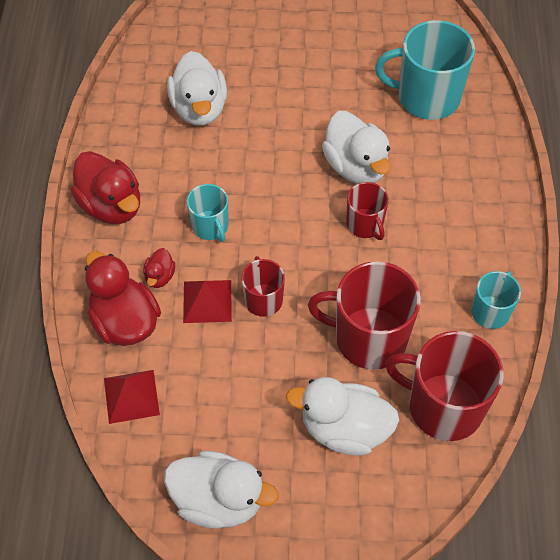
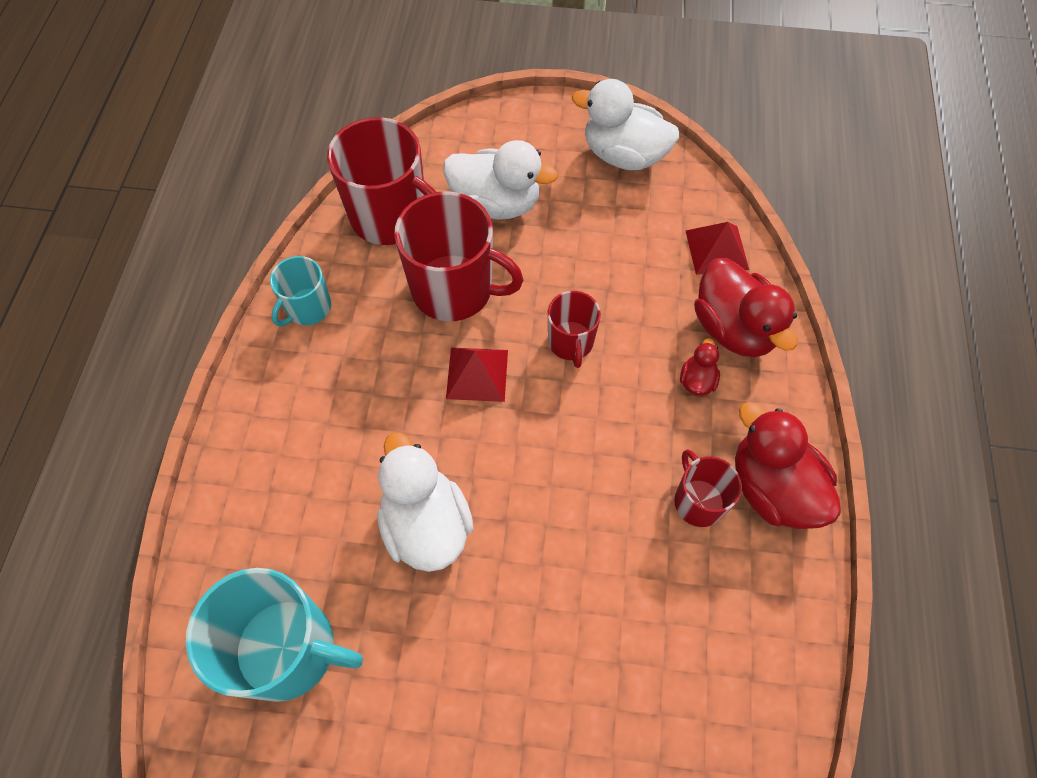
camera: 175 degrees left, 5 degrees up
(199, 108) = (655, 658): white duck -> none
(207, 301) = (637, 345): red pyramid -> red pyramid (477, 374)
(210, 226) = (635, 444): turquoise mug -> none
(365, 225) = (431, 431): red mug -> red mug (698, 501)

